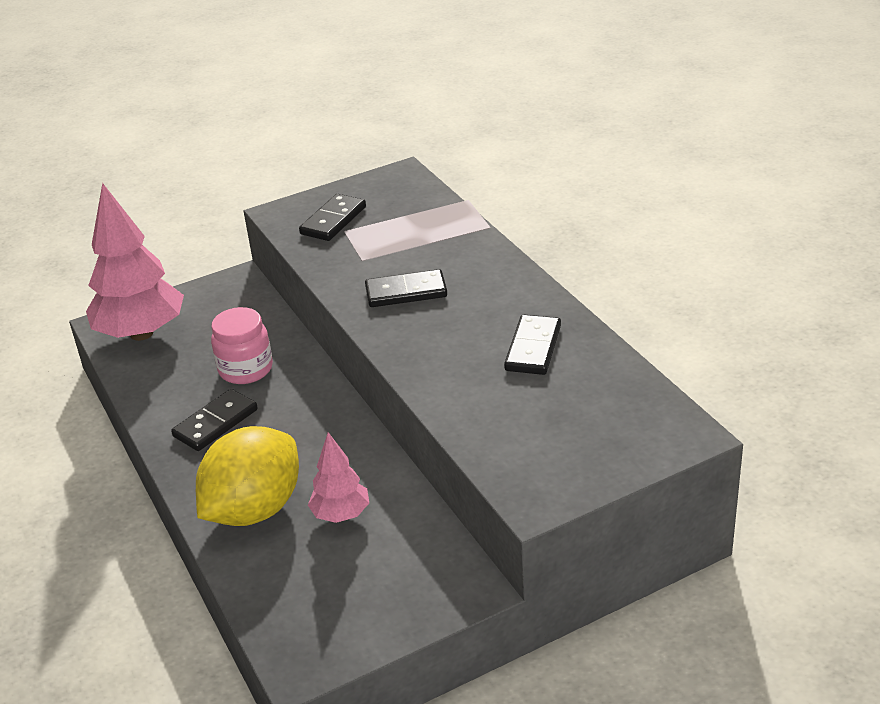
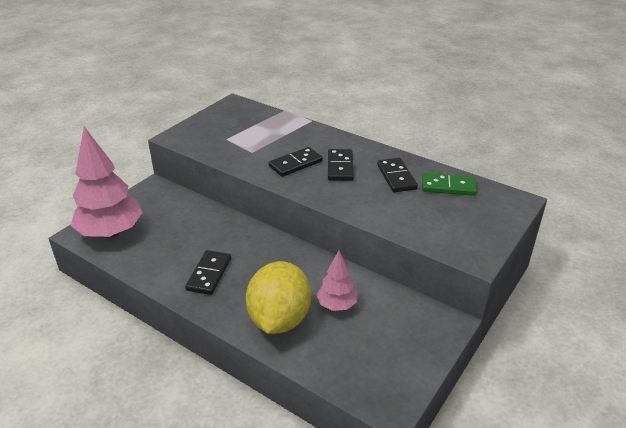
camera: 30 degrees left, 0 degrees up
(246, 369) = (203, 237): pink jar -> none
(333, 220) = (214, 134): black domino -> black domino (340, 167)
(598, 383) = (448, 186): none -> green domino

